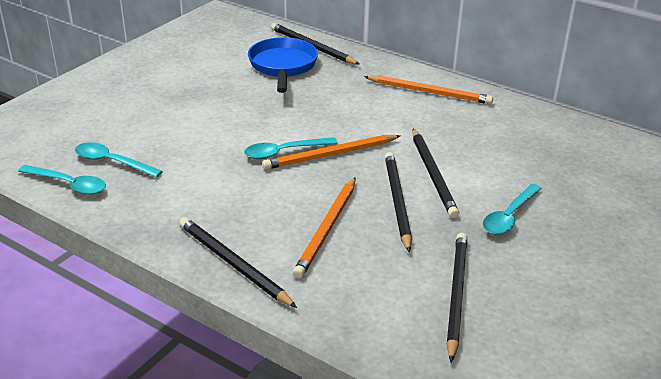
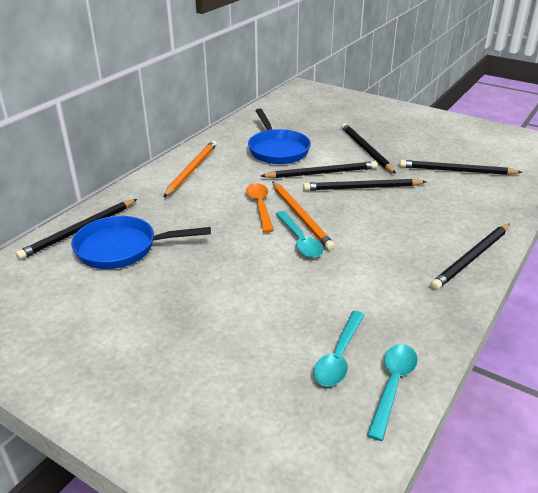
camera: 90 degrees left, 0 degrees up
(327, 229) = (408, 217): orange pencil -> none
(352, 131) = (260, 206): none -> orange spoon
(492, 146) = (277, 150): none -> blue pan
(509, 216) = (366, 150): turquoise spoon -> black pencil

